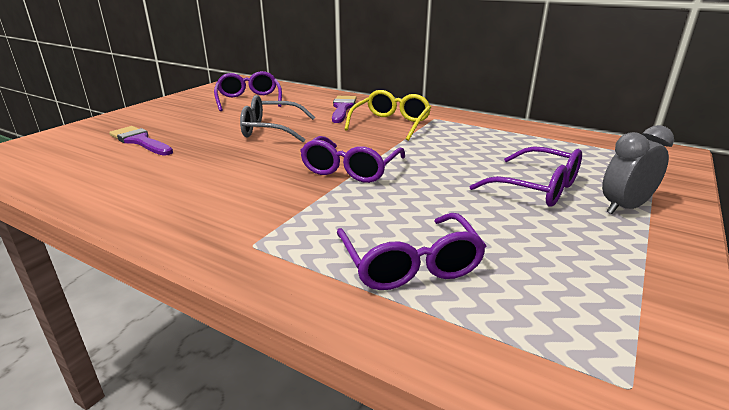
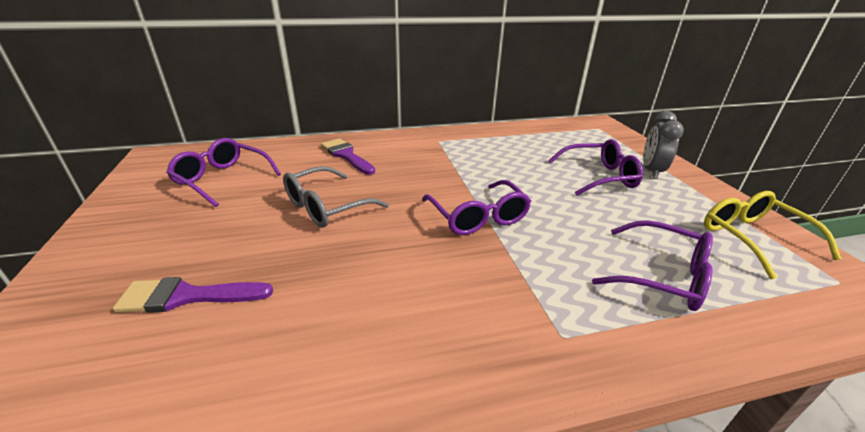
camera: 45 degrees left, 5 degrees up
(391, 124) = (419, 158): yellow glasses -> yellow glasses (752, 238)

